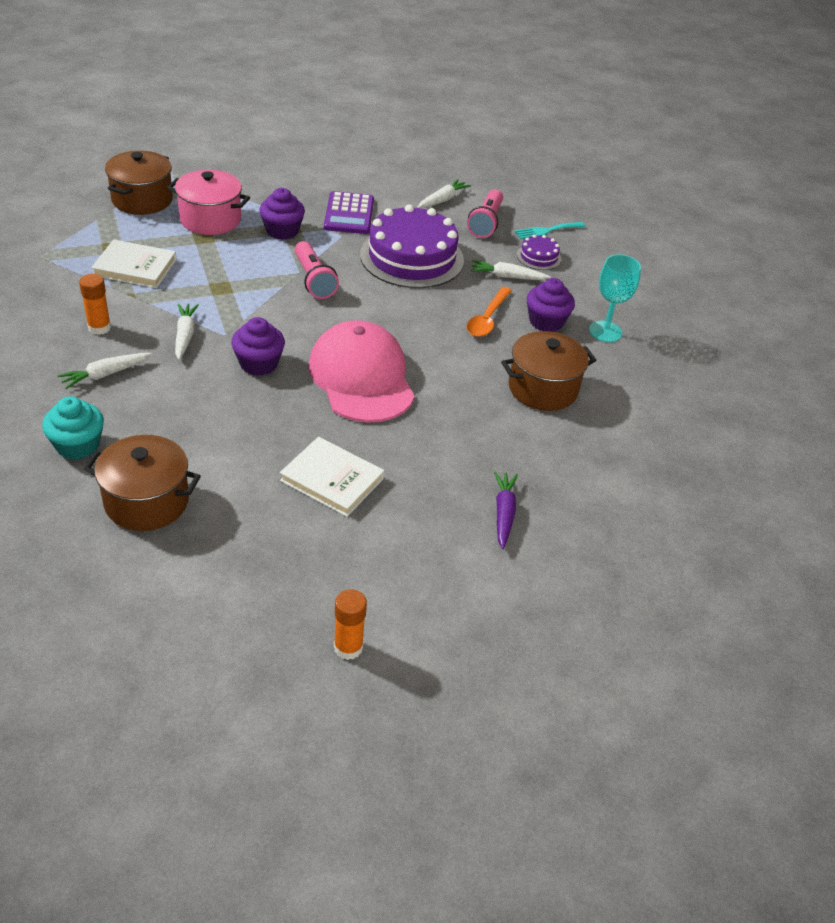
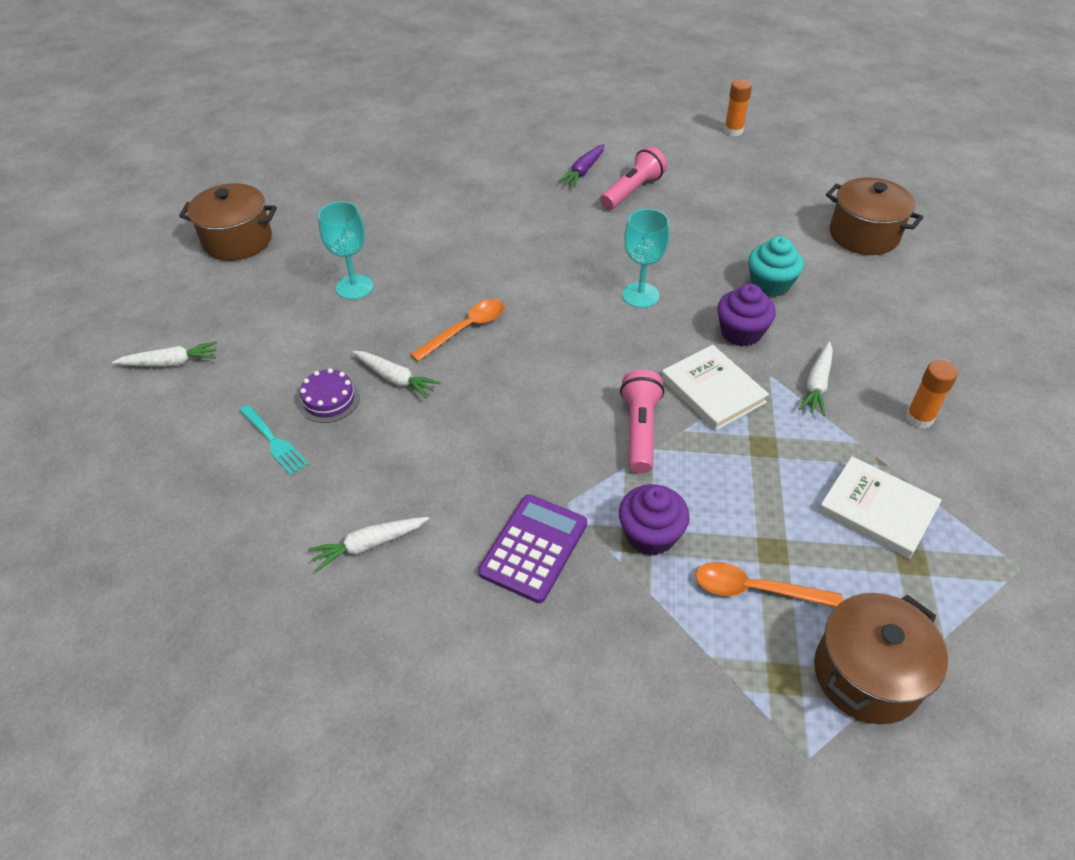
camera: 150 degrees left, 5 degrees up
(77, 445) = (927, 290): turquoise cupcake -> turquoise cupcake (770, 284)
(105, 374) = (907, 356): white carrot -> white carrot (171, 363)
(210, 219) = (755, 589): pink pot -> orange spoon
(332, 479) = (706, 218): white book -> white book (713, 390)
(361, 377) = (640, 295): pink cap -> turquoise goblet
(412, 257) = (493, 438): purple cake -> none
(486, 223) = (344, 477): pink flashlight -> pink flashlight (632, 191)
(543, 388) = (472, 248): brown pot -> brown pot (237, 240)
(546, 230) = (274, 442): turquoise fork -> turquoise fork turned 45 degrees clockwise
(546, 322) = (405, 311): purple cupcake -> none

